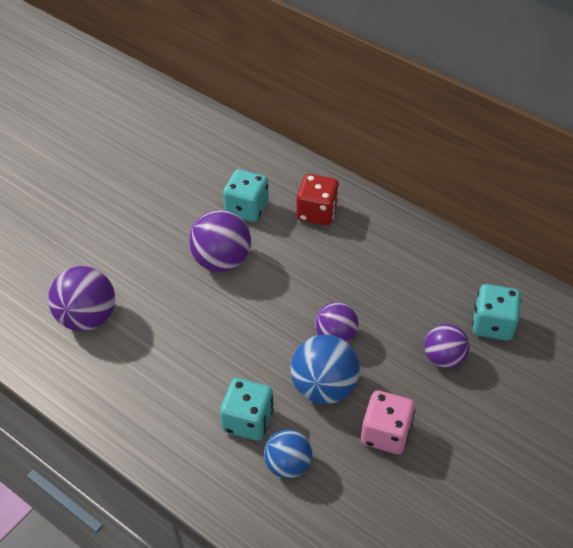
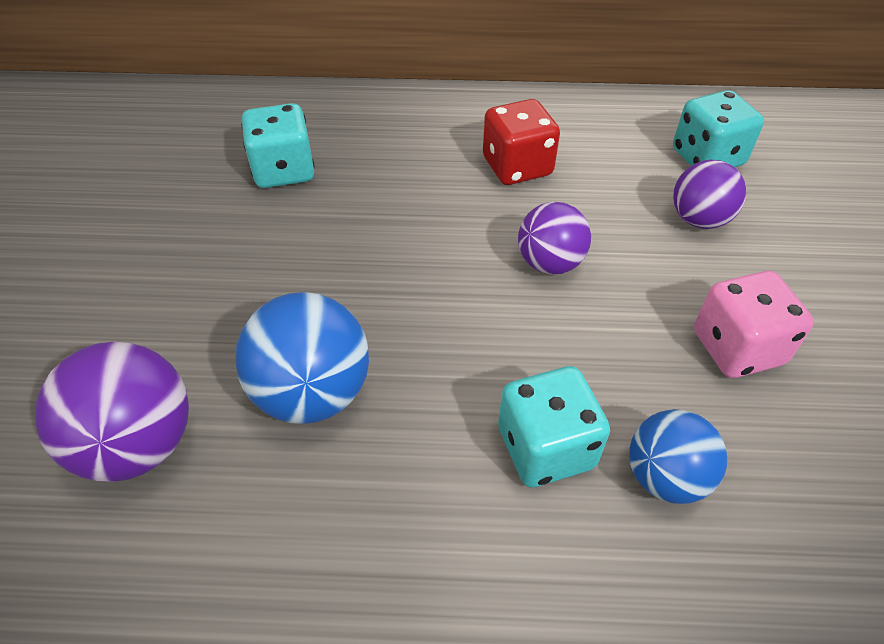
camera: 35 degrees left, 0 degrees up
(221, 260) = (303, 248): purple ball -> none
(317, 212) = (384, 136): red dice -> red dice (517, 167)
(324, 387) = (601, 335): blue ball -> blue ball (312, 393)

